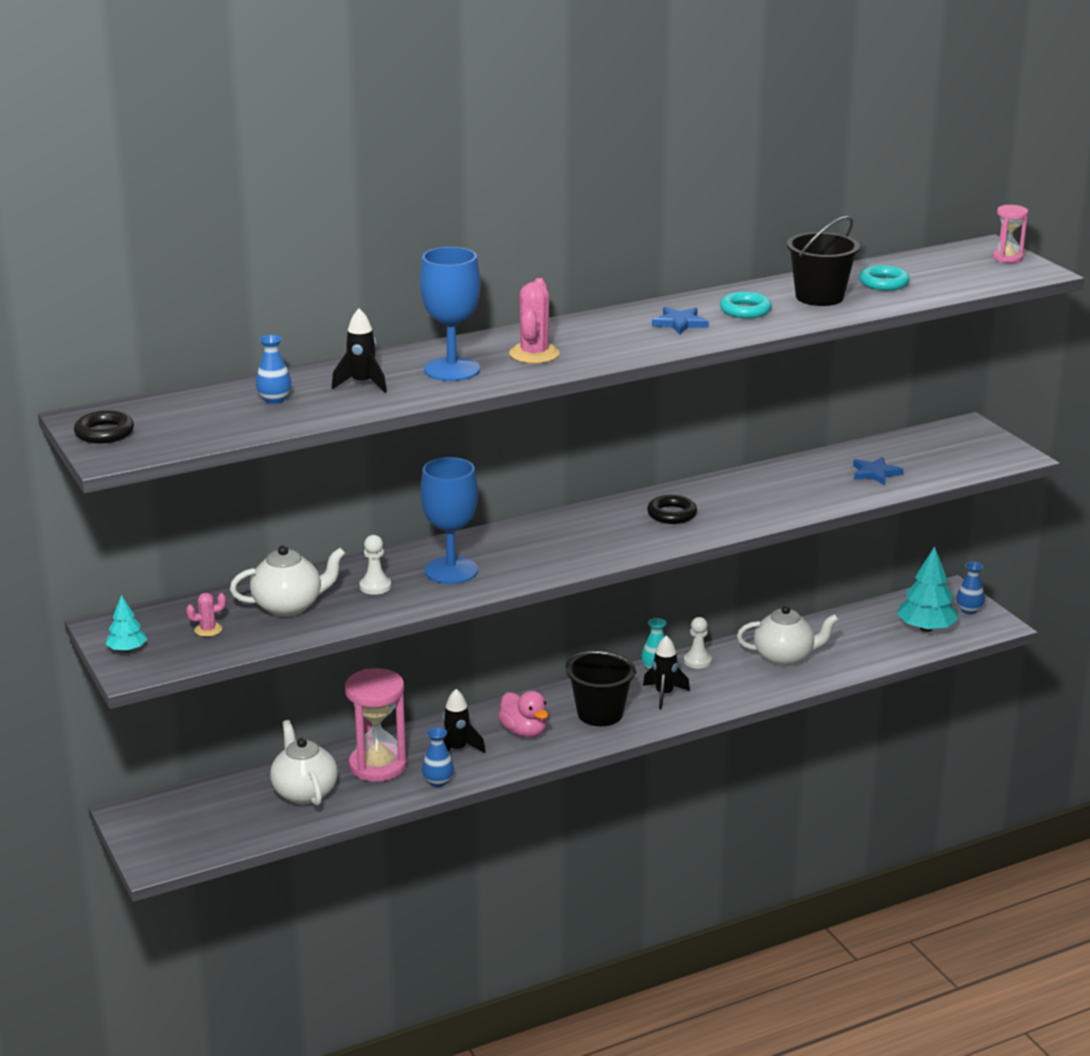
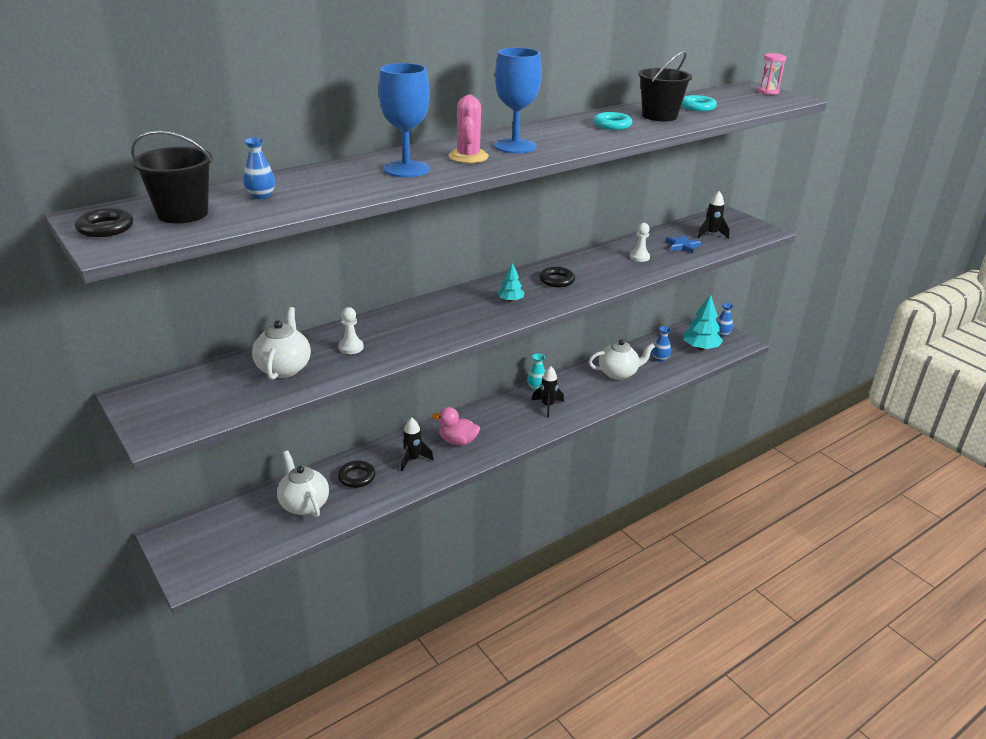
camera: 10 degrees left, 5 degrees up
(127, 649) = (149, 415): turquoise tree -> turquoise tree (510, 300)
(208, 630) = (218, 393): pink cactus -> none
(289, 606) = (284, 368): white teapot -> white teapot turned 60 degrees counterclockwise
(362, 384) = (335, 182): black rocket -> black rocket (711, 234)
(378, 765) = (356, 477): pink hourglass -> black ring
(438, 781) = (403, 486): blue vase -> blue vase (660, 358)
(451, 571) = (407, 331): blue goblet -> blue goblet (515, 146)
(524, 731) = (457, 441): pink duck -> pink duck turned 150 degrees clockwise
(600, 713) = (507, 423): black bucket -> black bucket (183, 213)
(680, 323) = (569, 134): blue star -> none
(697, 661) = (562, 380): white pawn -> white pawn (639, 257)

